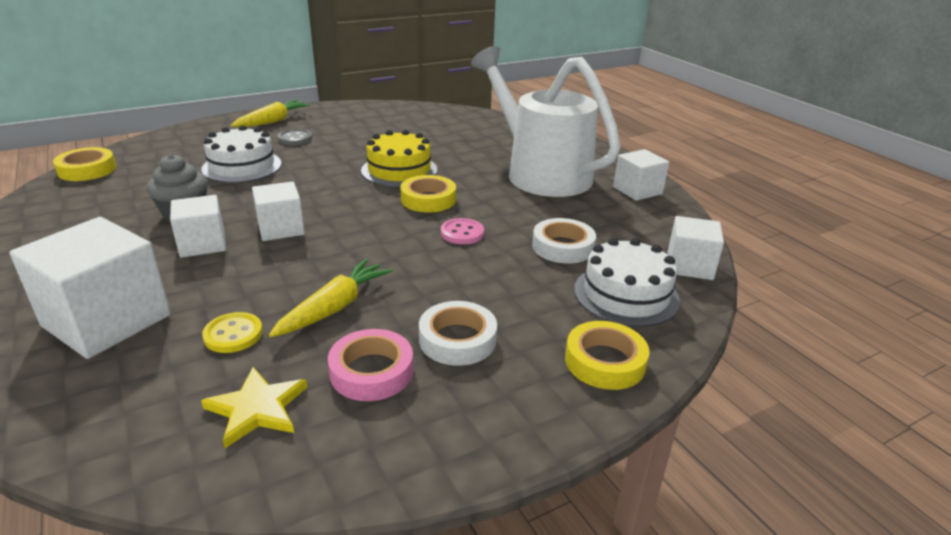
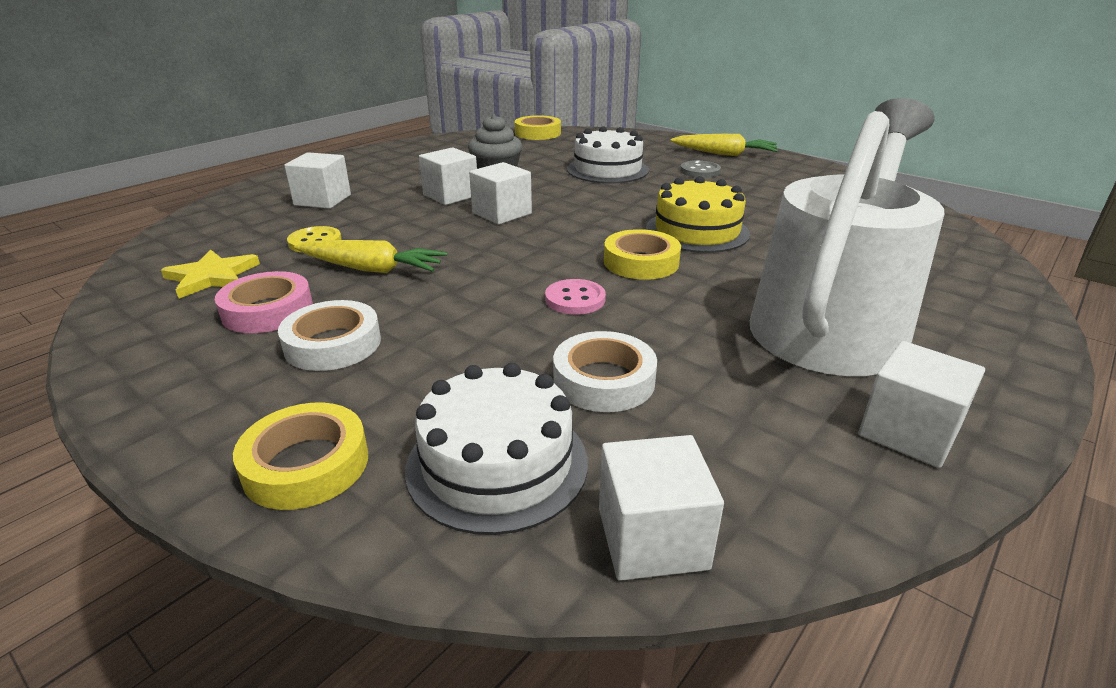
camera: 70 degrees right, 0 degrees up
(107, 321) = (322, 200): white cube -> white cube, size x0.59

